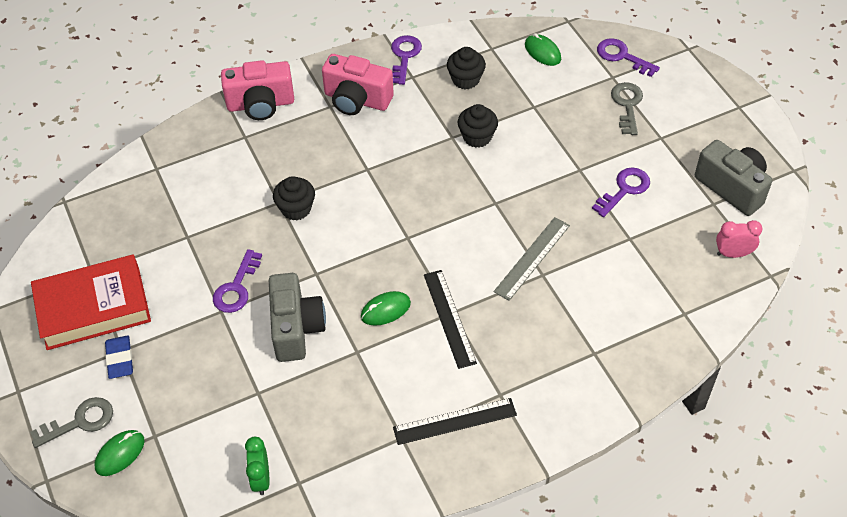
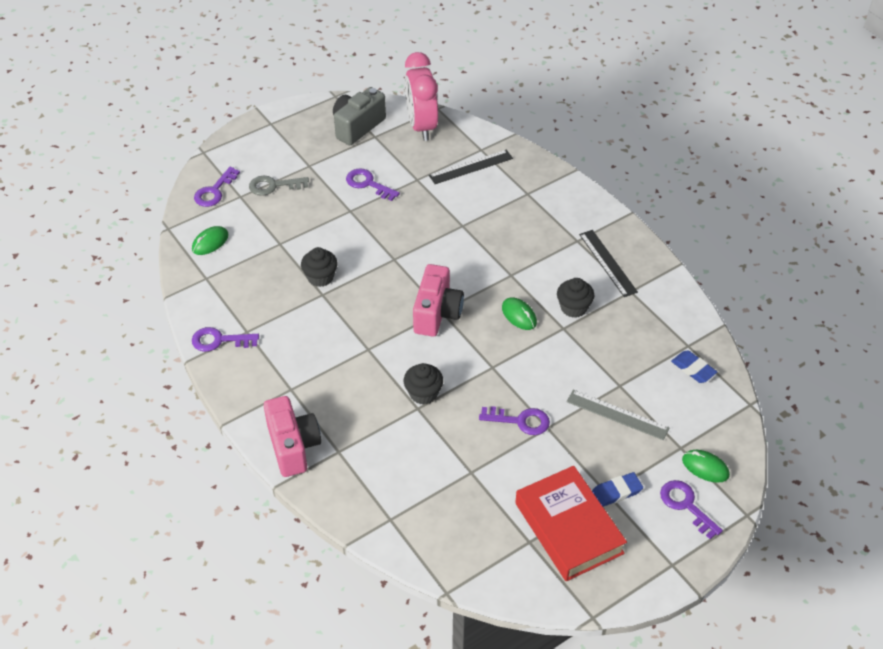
camera: 100 degrees left, 5 degrees down
(80, 421) = (686, 505): grey key -> purple key
(261, 478) = (693, 369): green clock -> blue eraser
(296, 328) = (551, 371): grey camera -> none
(356, 100) = (281, 369): pink camera -> pink camera (437, 313)
(449, 318) = (517, 275): black ruler -> black ruler (471, 167)
(465, 79) = (248, 292): black cupcake -> black cupcake (573, 308)
(532, 258) = (447, 232): grey ruler -> grey ruler (617, 414)
(733, 254) = (421, 126): pink clock -> pink clock, size x2.01

